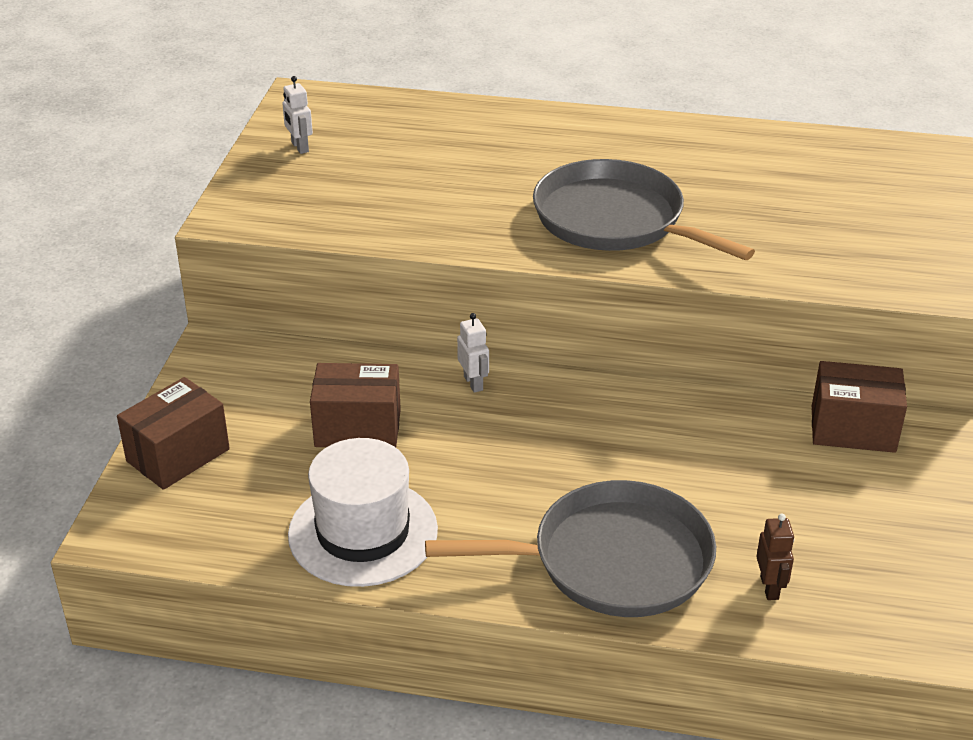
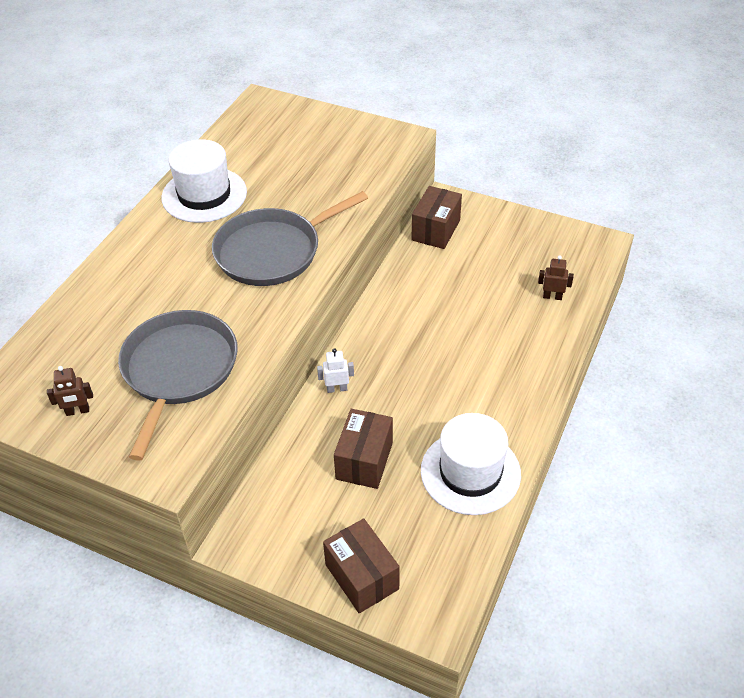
camera: 75 degrees left, 10 degrees up
(299, 147) = (77, 411): white robot -> brown robot
(611, 561) = (520, 356): grey pan -> grey pan (178, 370)
(696, 149) = (204, 195): none -> white hat

